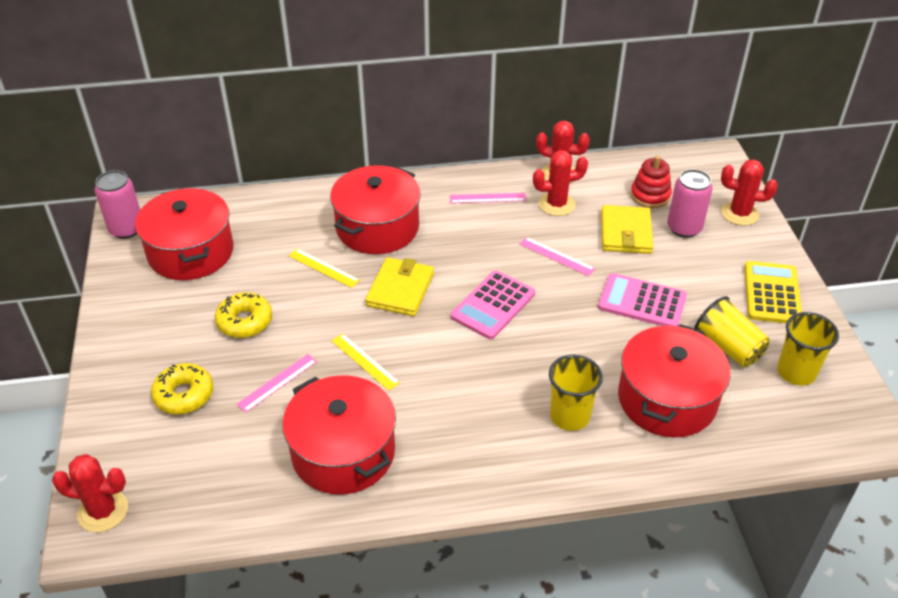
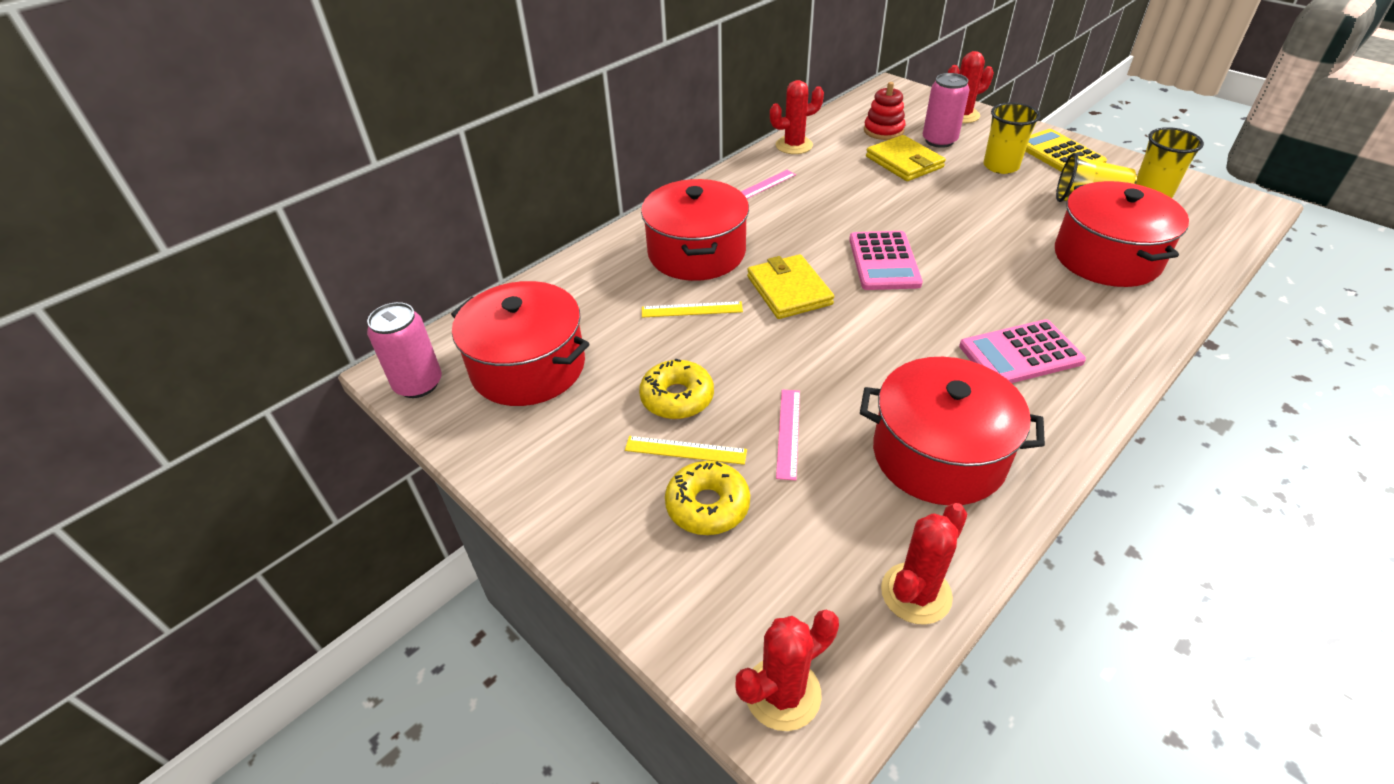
camera: 35 degrees left, 0 degrees up
(364, 361) = (843, 365): yellow ruler -> yellow ruler (685, 450)
(556, 204) = (824, 166): red cactus -> red cactus (916, 593)
(556, 256) = (878, 202): pink ruler -> none
(569, 416) = (1064, 309): yellow cup -> yellow cup (1001, 166)
(642, 302) = (987, 202): pink calculator -> pink calculator (1020, 354)

